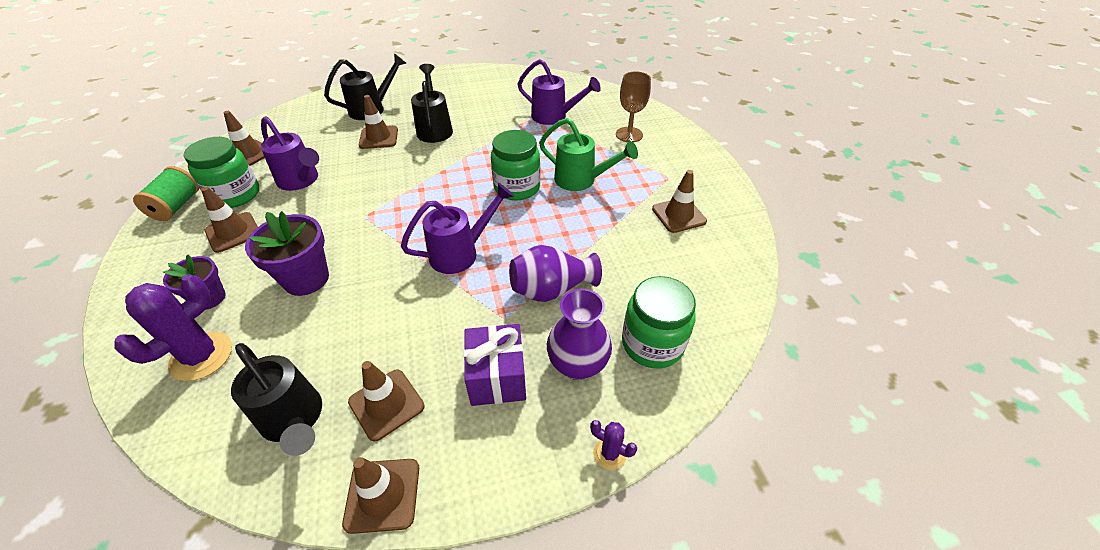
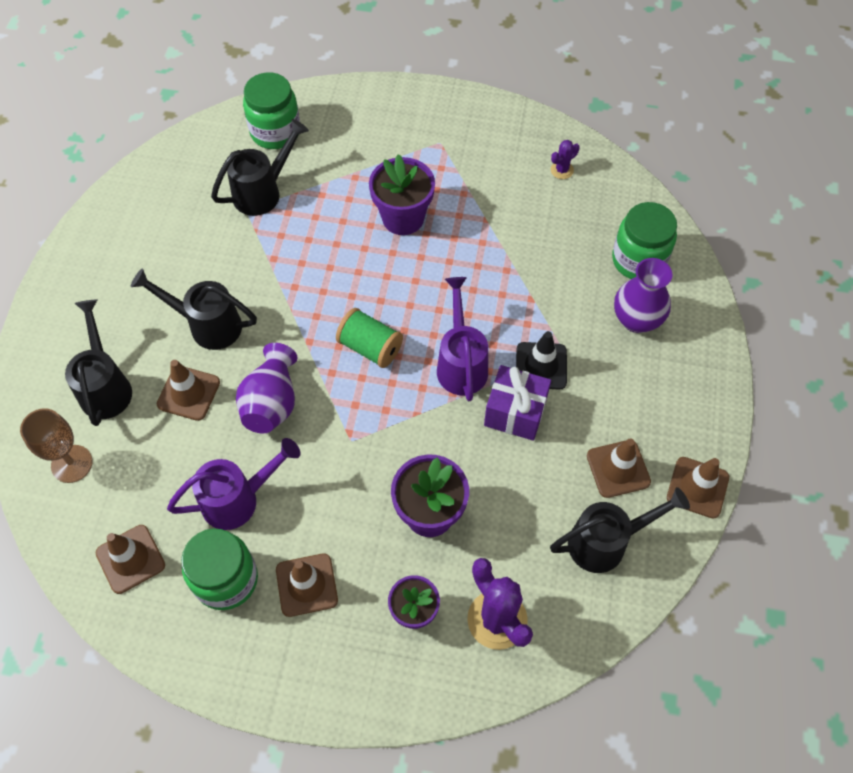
camera: 65 degrees left, 15 degrees up
(176, 206) = (211, 653): green spool -> green spool (370, 347)
(483, 305) = (541, 366): none -> black traffic cone
(497, 377) = (625, 380): purple gift -> purple gift (515, 412)
(517, 187) = (382, 279): green jar -> green jar (275, 132)
(551, 289) = (547, 306): purple vase -> purple vase (271, 402)
(554, 117) = (263, 192): purple watering can -> black watering can
(581, 180) = (403, 218): green watering can -> purple flower pot
(609, 453) = (719, 331): purple cactus -> purple cactus (562, 170)
(629, 135) = (346, 139): brown goblet -> brown goblet (72, 464)
(678, 215) = (501, 165): brown traffic cone -> none

